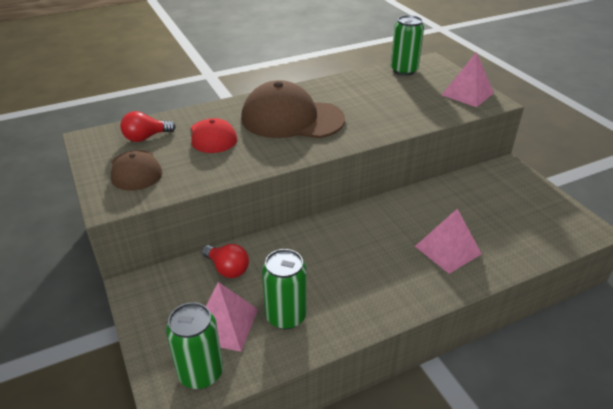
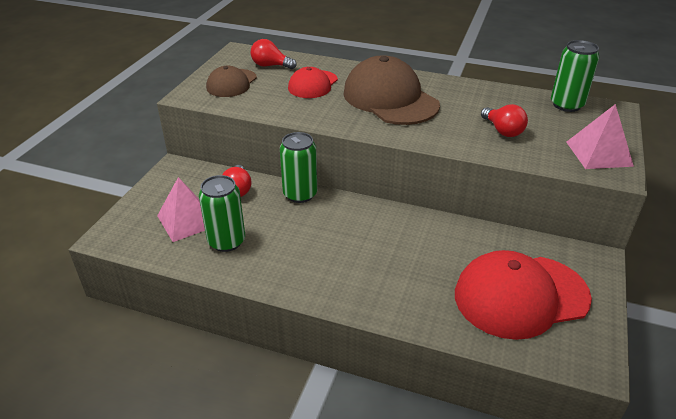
camera: 45 degrees right, 0 degrees up
(200, 373) = (137, 237): green can -> green can (300, 194)
(398, 105) = (502, 131): none -> red light bulb
(447, 250) = (411, 282): pink pyramid -> none
(509, 215) = (520, 296): none -> red cap

